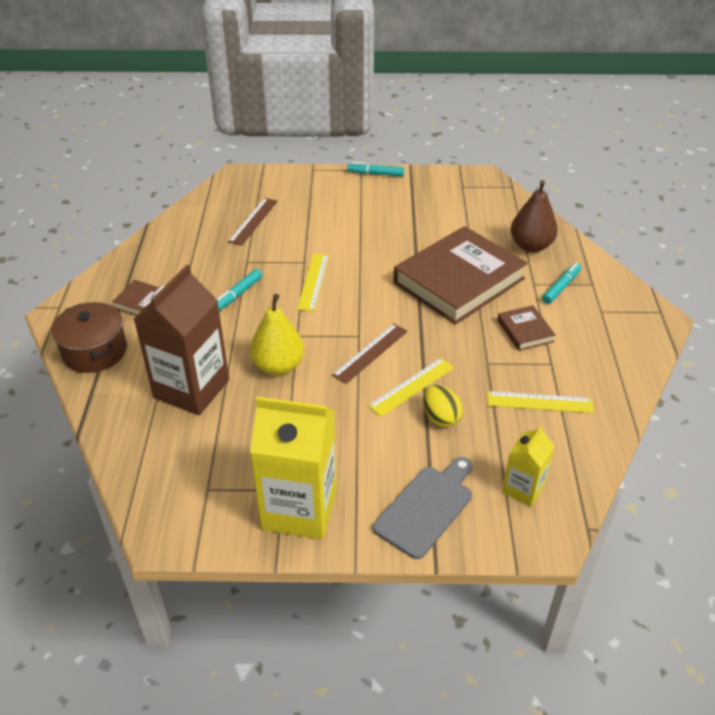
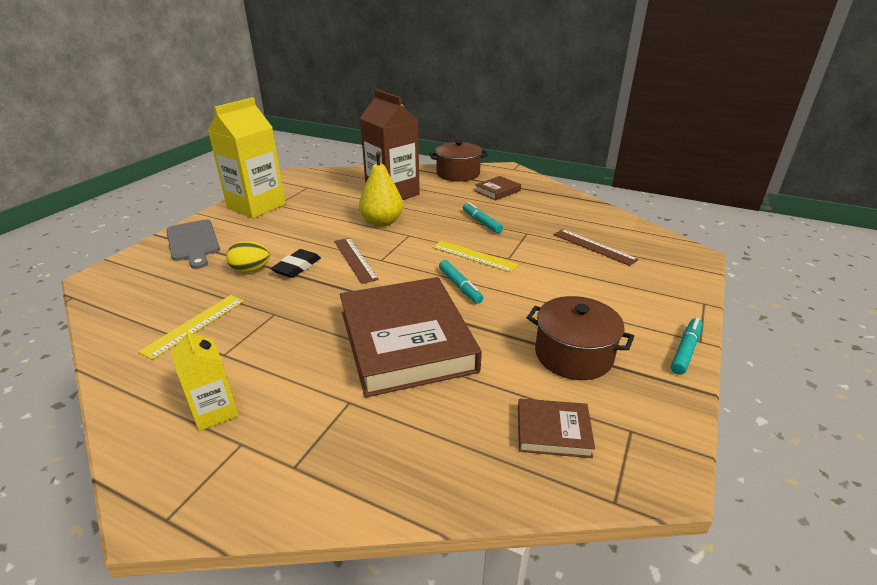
camera: 115 degrees right, 10 degrees down
(412, 386) = (297, 267): yellow ruler -> black eraser
(414, 211) = (573, 355): none -> brown pot
(523, 489) = (143, 282): yellow carton -> yellow carton (214, 411)
(525, 331) = (284, 356): brown book -> brown book (553, 431)
(531, 246) = (428, 440): brown pear -> none
(561, 287) = (319, 426): turquoise marker -> turquoise marker (460, 286)

